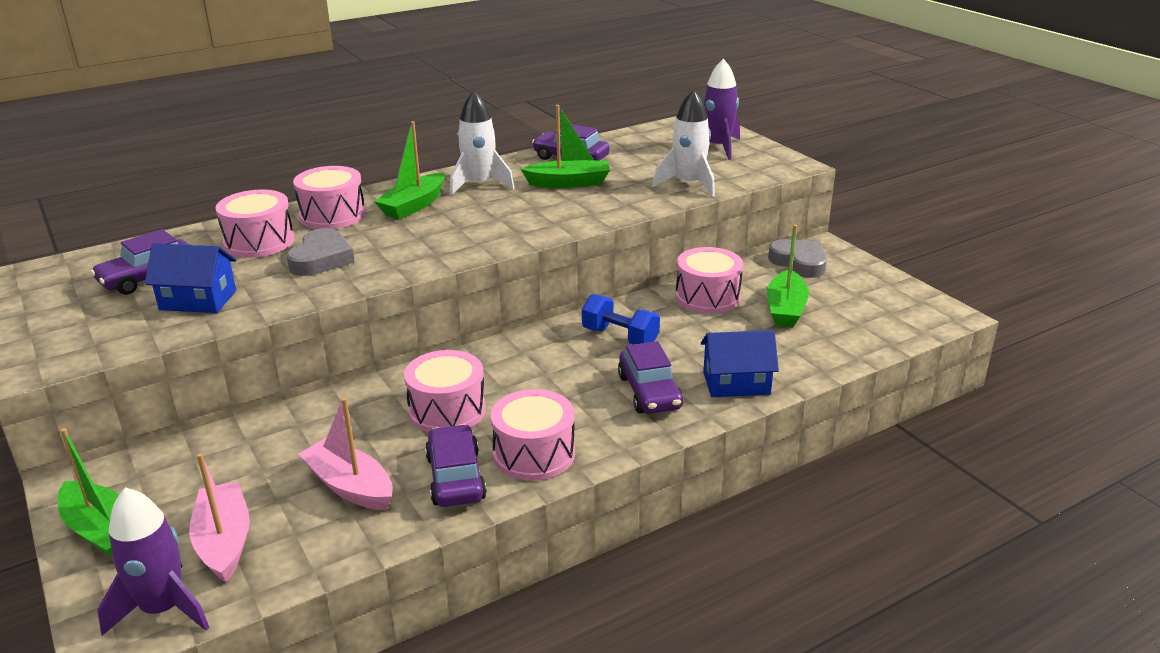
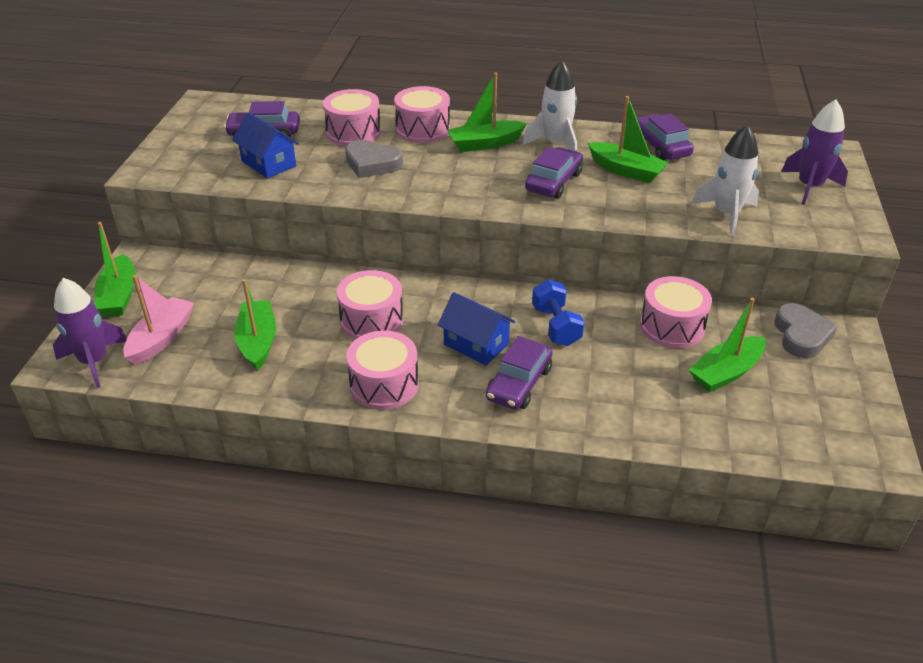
camera: 40 degrees right, 10 degrees up
(321, 259) = (372, 164): grey heart -> grey heart turned 60 degrees clockwise
(350, 486) = (258, 342): pink boat -> green boat
(455, 478) = (319, 372): purple car -> purple car (553, 182)
(736, 383) = (594, 414): blue house -> blue house (476, 344)

